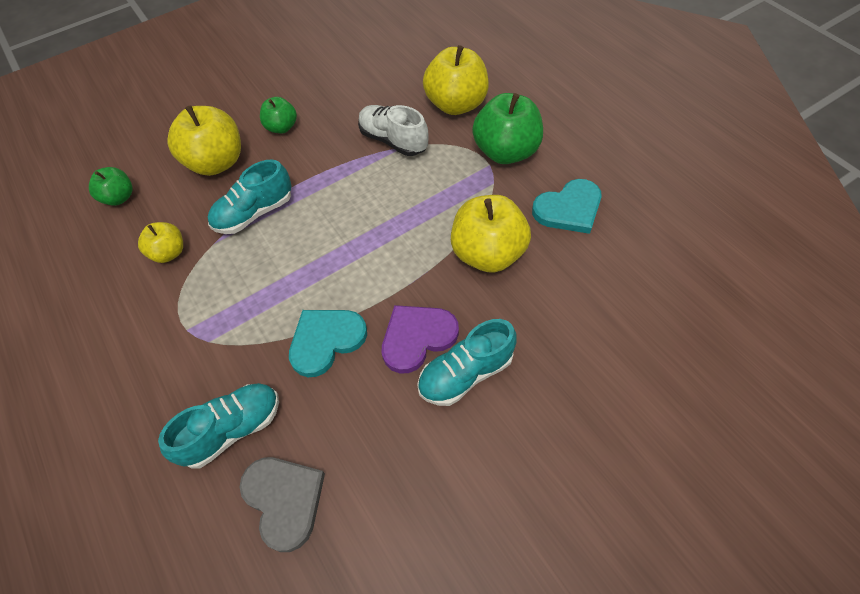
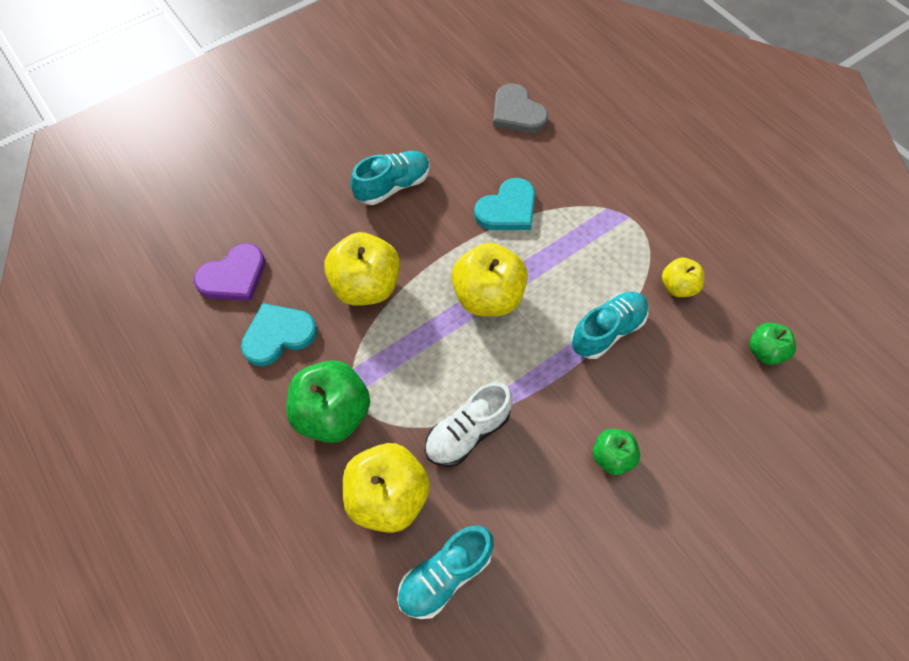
camera: 175 degrees right, 5 degrees up
(216, 162) = (674, 400): yellow apple -> yellow apple (488, 296)
(232, 429) = (565, 149): turquoise shoe -> turquoise shoe (445, 575)
(393, 140) = (467, 432): white shoe -> white shoe turned 105 degrees clockwise
(417, 337) = (432, 212): purple heart -> purple heart (233, 276)

